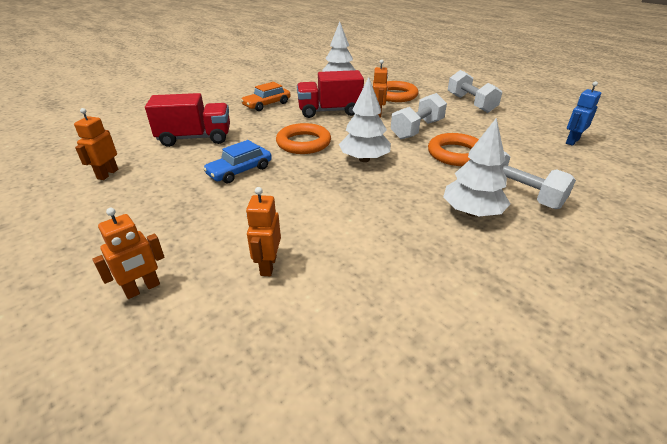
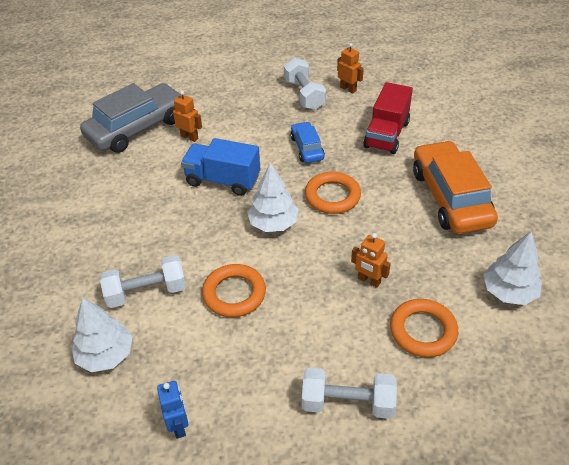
camera: 120 degrees right, 10 degrees up
(142, 289) = (210, 95): orange robot -> none
(267, 104) = (450, 197): orange car -> orange car, size x1.95
(277, 345) = (137, 128): none -> grey car
(329, 111) = (401, 241): red truck -> none
(333, 205) = (223, 180): none -> blue truck
(417, 129) = (306, 294): white dumbbell -> white dumbbell (304, 95)
(472, 212) = (152, 248): white tree -> white tree (106, 355)

